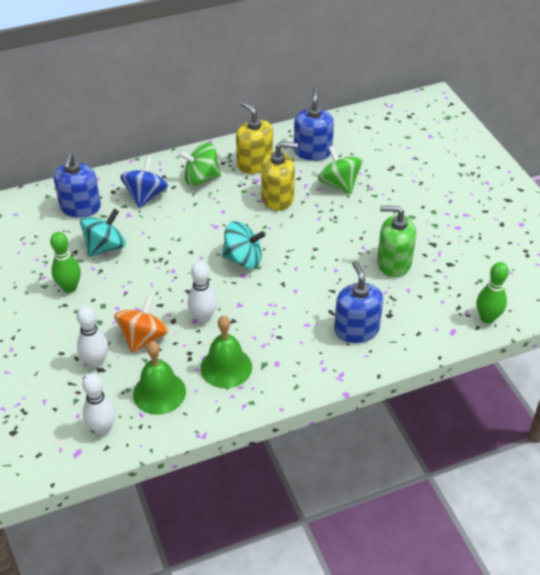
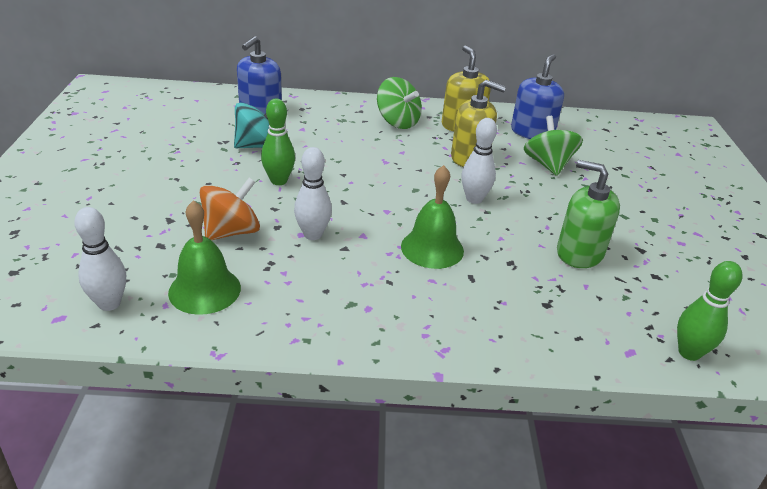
camera: 20 degrees right, 10 degrees down
(69, 288) = (194, 166): green bowling pin -> green bowling pin (279, 181)
(96, 362) = (162, 237): white bowling pin -> white bowling pin (474, 199)
(146, 196) = (331, 120): blue spinning top -> none
(201, 178) = (397, 122): green spinning top -> green spinning top turned 150 degrees counterclockwise
(226, 367) = (303, 291): green bell -> green bell (432, 248)
(243, 259) = (396, 197): turquoise spinning top -> none
(356, 329) = (494, 306): blue soap dispenser -> none

